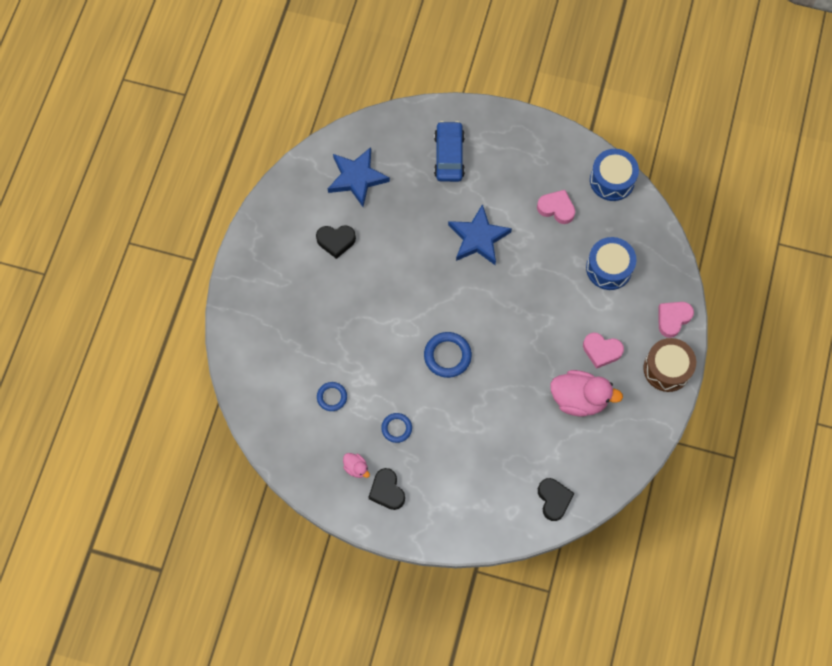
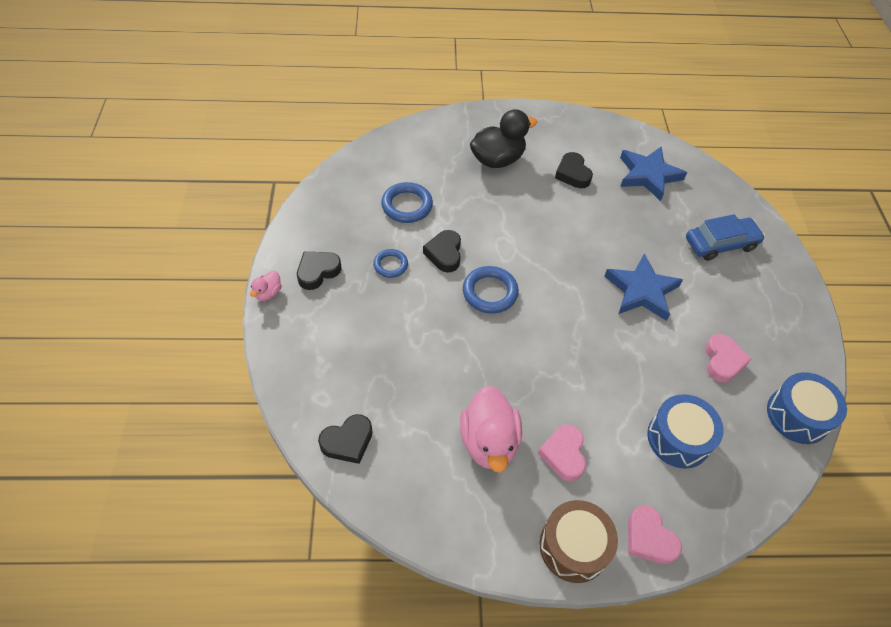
camera: 70 degrees right, 15 degrees down
(298, 300) = (497, 160): none -> black duck
(332, 397) = (407, 205): blue ring -> blue ring, size x1.58
(356, 468) = (336, 241): pink duck -> pink duck (268, 293)
(397, 380) = (444, 254): none -> black heart
(673, 319) = (649, 538): pink heart -> pink heart turned 150 degrees counterclockwise

